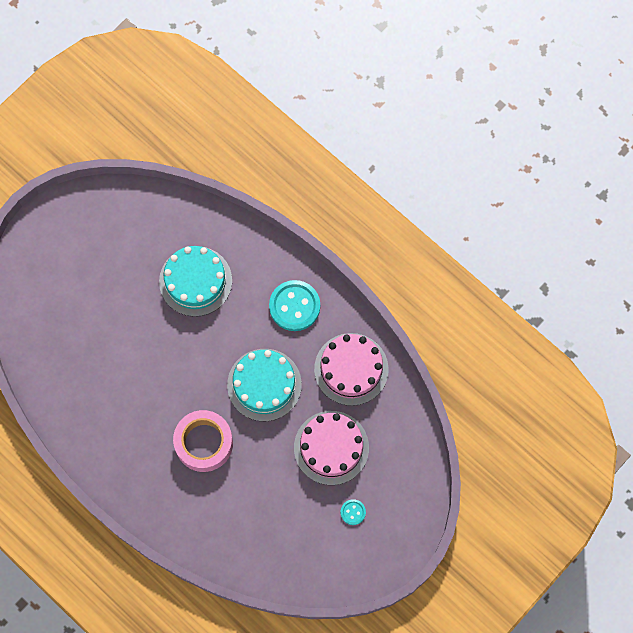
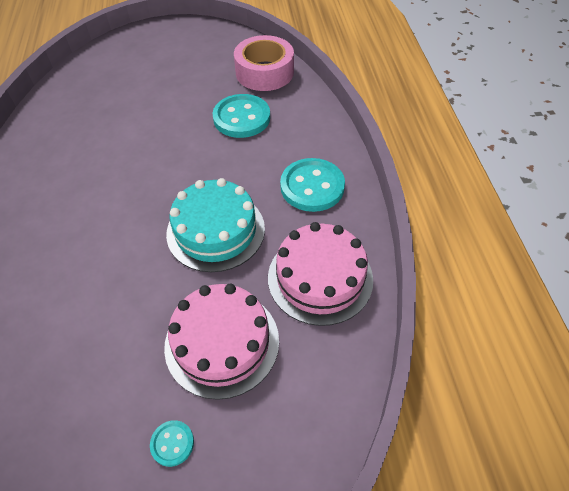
camera: 40 degrees right, 20 degrees down
(195, 281) = (241, 118): turquoise cake -> turquoise button
(204, 443) = (104, 240): pink tape -> pink tape (264, 72)

